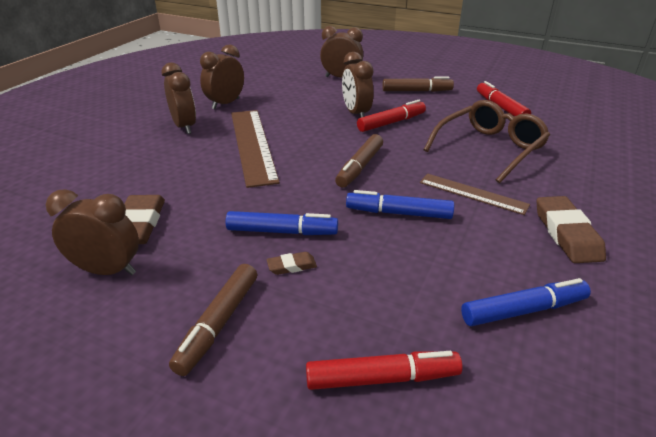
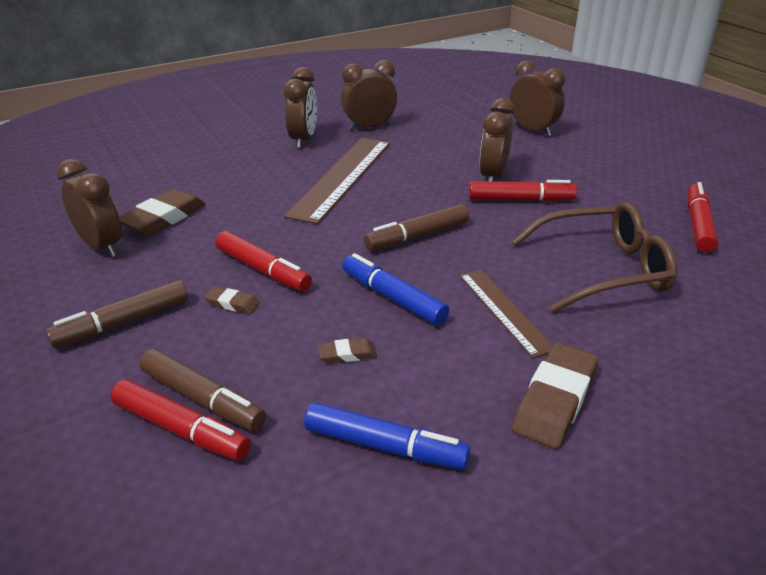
camera: 35 degrees right, 0 degrees up
(282, 232) = (263, 270): blue marker -> red marker
(416, 91) = (607, 171): brown marker -> brown marker (203, 399)
(421, 263) = (347, 354): none -> brown eraser

